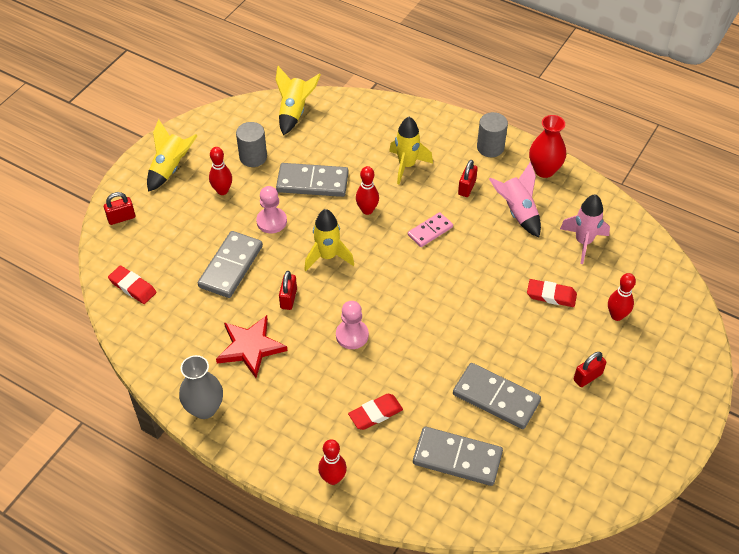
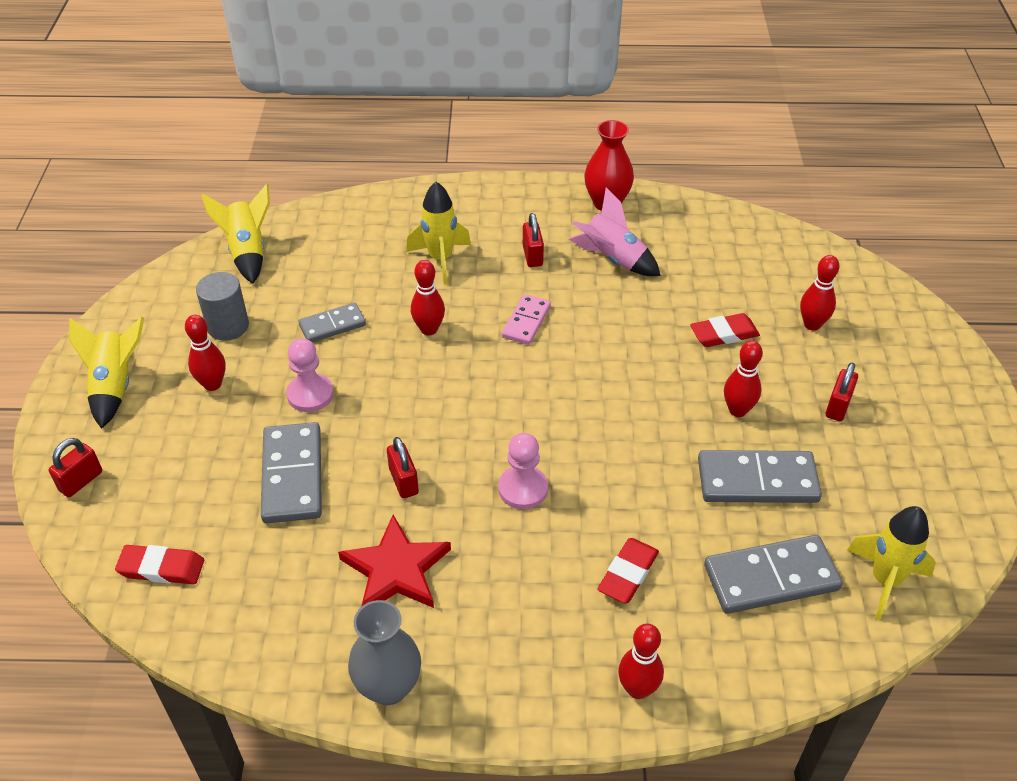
camera: 30 degrees left, 5 degrees down
(312, 182) = (332, 325): grey domino -> grey domino, size x0.60
(327, 257) = (418, 406): yellow rocket -> yellow rocket (885, 580)
(490, 147) = (526, 202): grey cylinder -> none
(519, 349) = (737, 410): none -> red bowling pin
(583, 242) = (711, 261): pink rocket -> none

